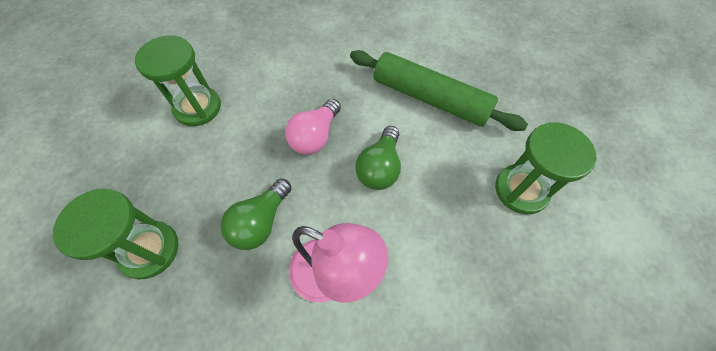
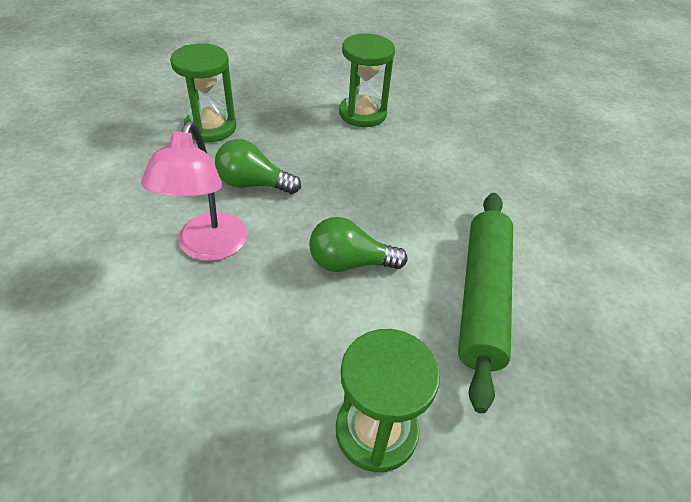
camera: 70 degrees right, 15 degrees down
(315, 136) = (368, 200): pink light bulb -> none

